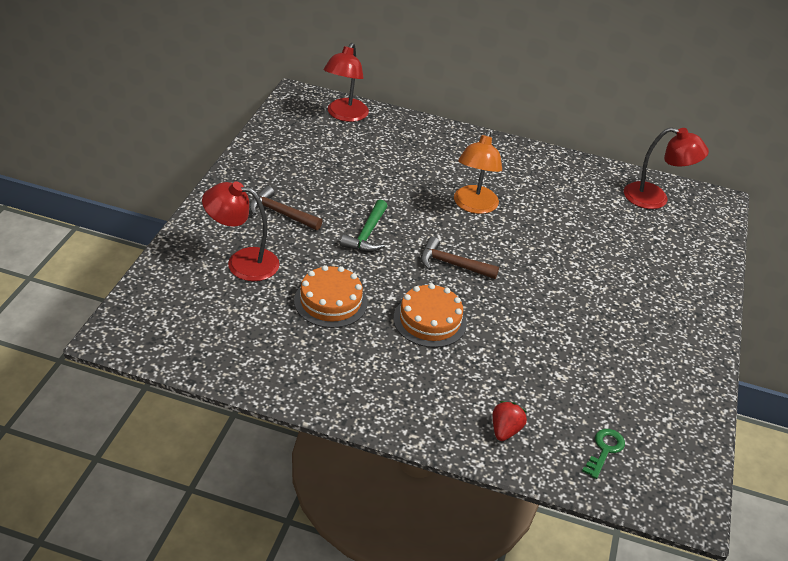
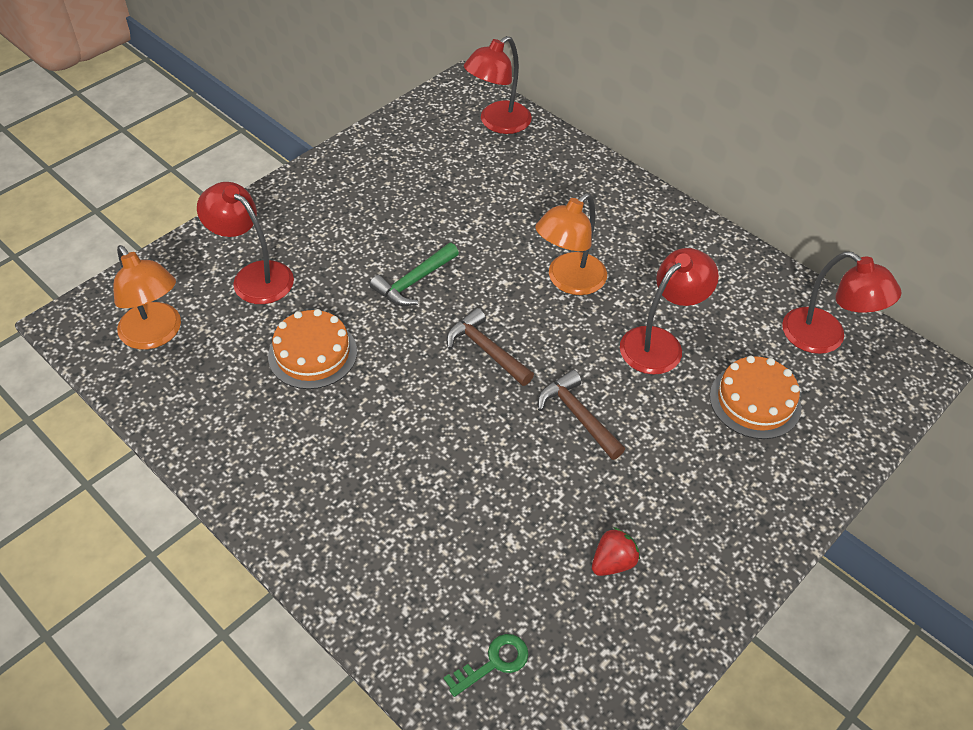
camera: 30 degrees right, 10 degrees up
(196, 324) = (156, 335): none -> orange lamp
(281, 213) = (337, 228): brown hammer -> brown hammer (578, 416)
(430, 320) = (406, 414): orange cake -> orange cake (755, 401)
(505, 430) = (391, 587): red strawberry -> red strawberry (613, 562)
(560, 228) = (660, 343): none -> red lamp

